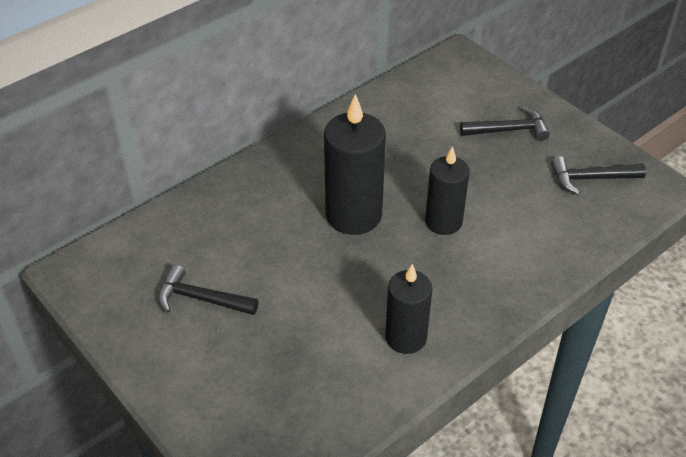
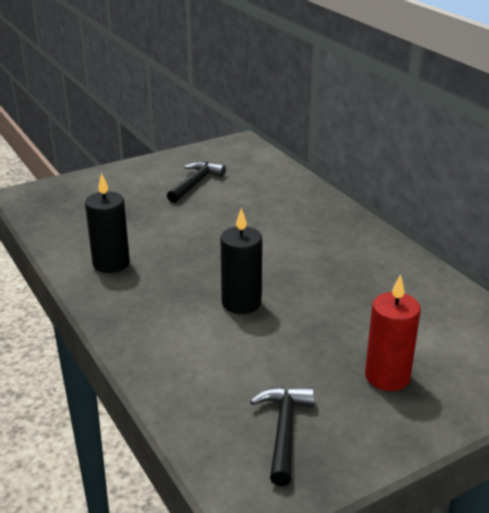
camera: 100 degrees right, 15 degrees down
(353, 215) = (265, 254): black candle -> none
(508, 130) = (387, 377): black hammer -> red candle

